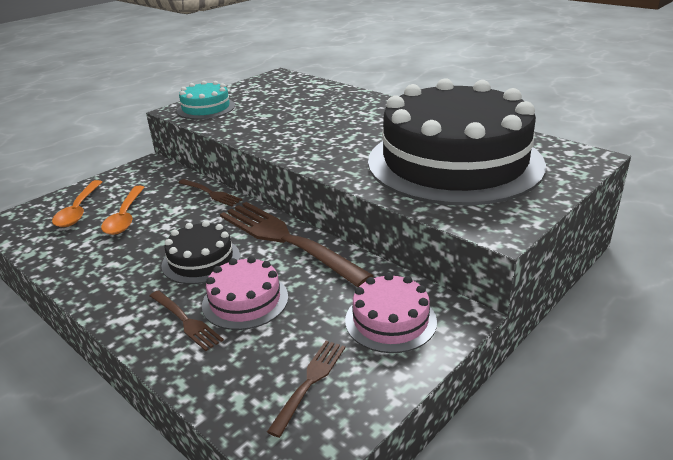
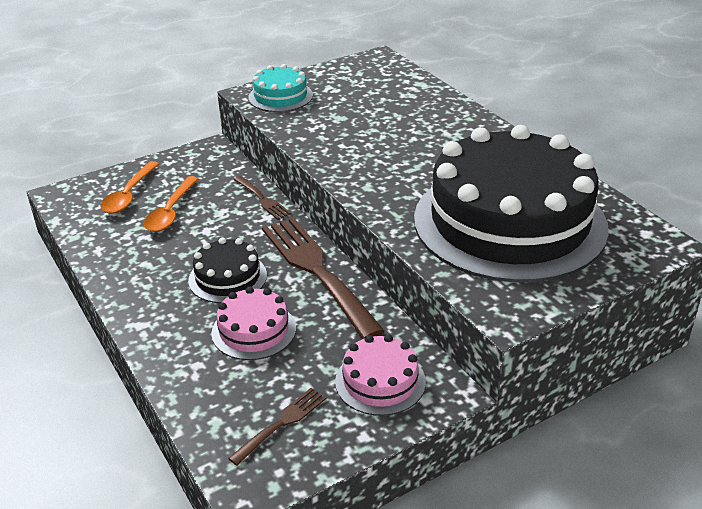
camera: 15 degrees right, 5 degrees up
(185, 321) = (193, 339): brown fork -> none

